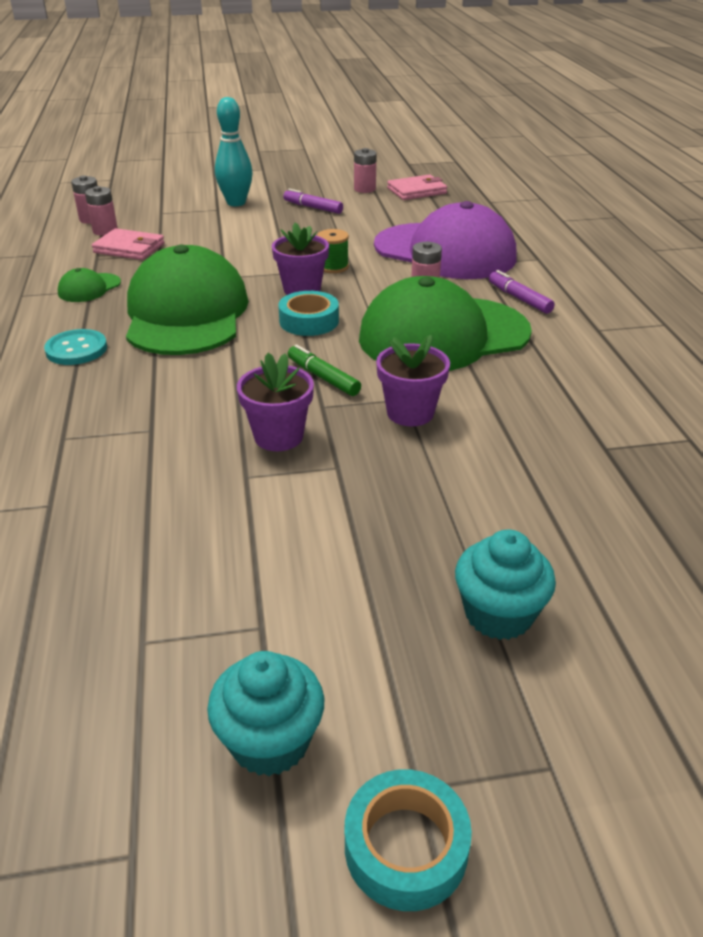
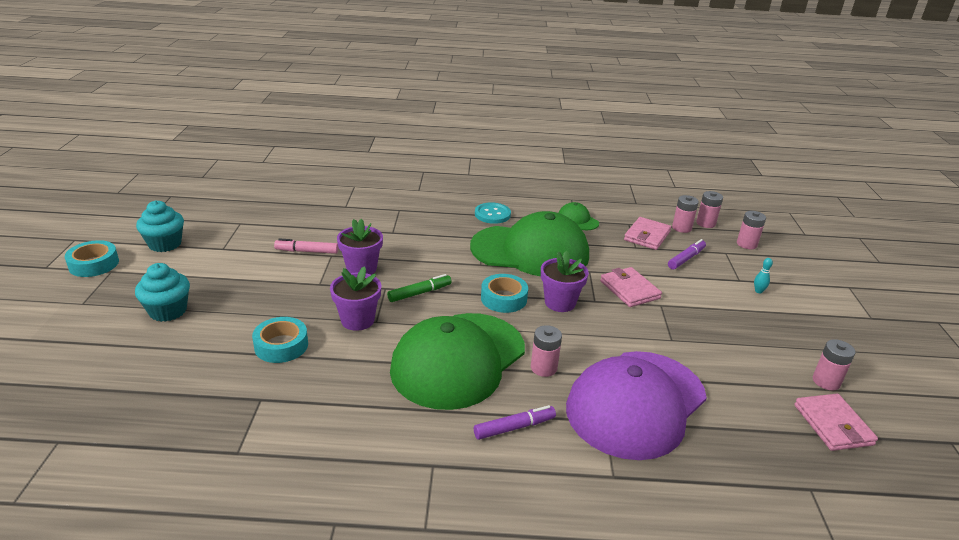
camera: 100 degrees right, 5 degrees down
(140, 203) = (746, 244): none -> pink battery
(236, 203) = (758, 291): turquoise bowling pin -> turquoise bowling pin, size x0.40
(241, 507) = (307, 251): none -> pink marker
(258, 256) = (629, 290): none -> pink wallet
(313, 207) = (755, 335): purple marker -> purple marker (686, 259)
(333, 267) = (603, 325): green spool -> none
(443, 335) = (458, 360): green cap -> green cap turned 135 degrees counterclockwise
(501, 461) = (281, 345): none -> turquoise tape

